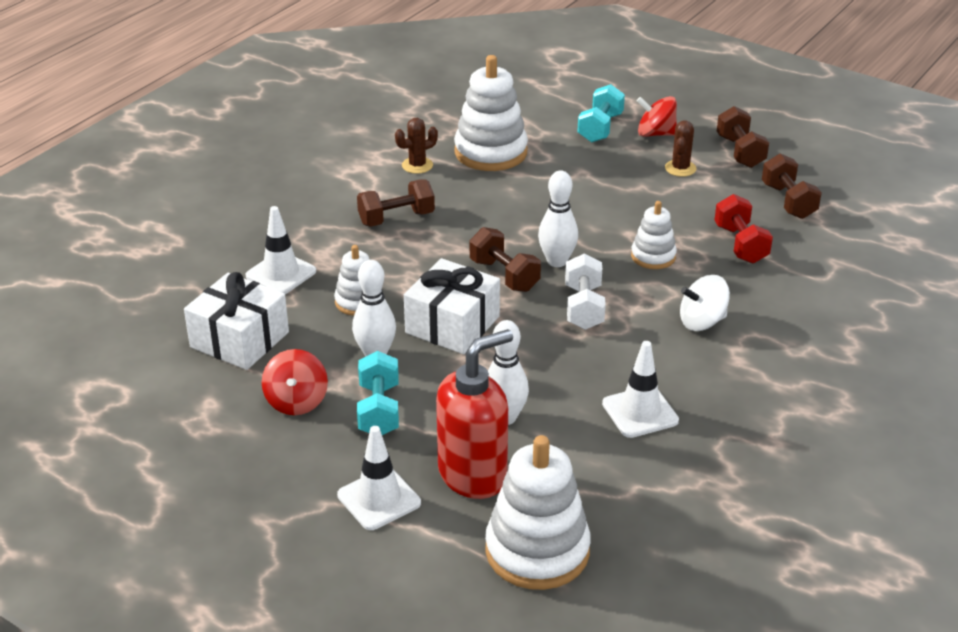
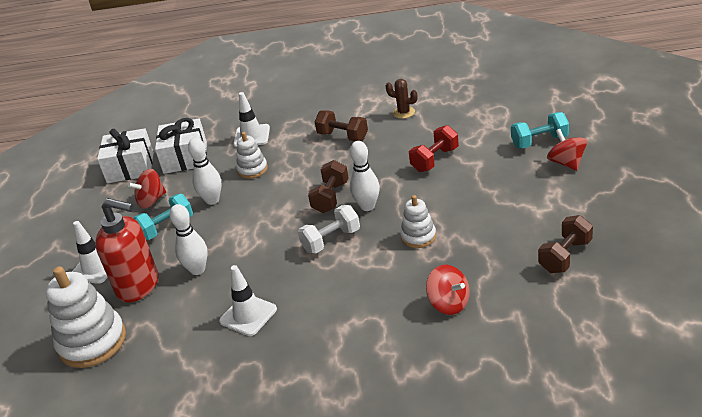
camera: 60 degrees right, 0 degrees up
(452, 324) = (264, 207): white gift -> white gift (130, 167)
(490, 152) = (452, 124): white stacking toy -> none
(680, 168) = (538, 193): brown cactus -> none
(702, 322) = (369, 292): white spinning top -> none
(740, 152) = (599, 205): brown dumbbell -> none
(740, 244) = (480, 263): red dumbbell -> red dumbbell (435, 160)
(777, 287) = (449, 303): none -> red spinning top

